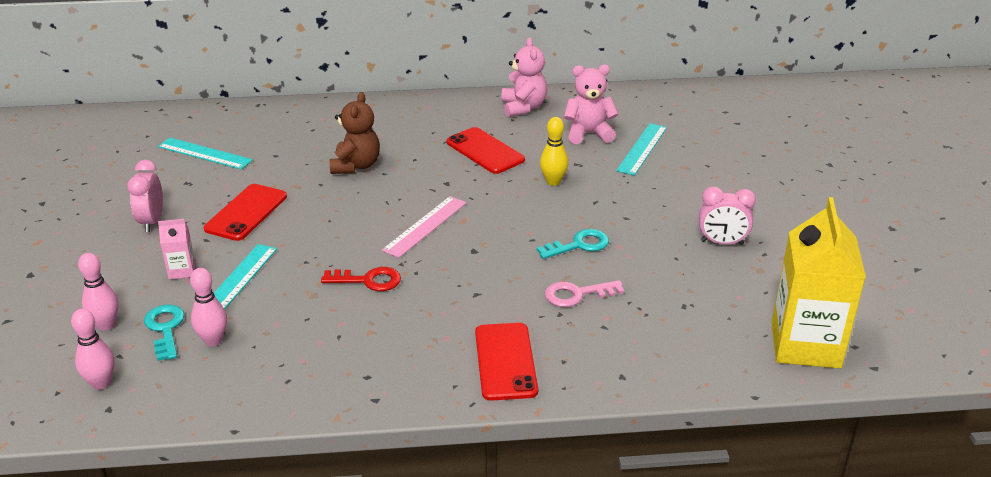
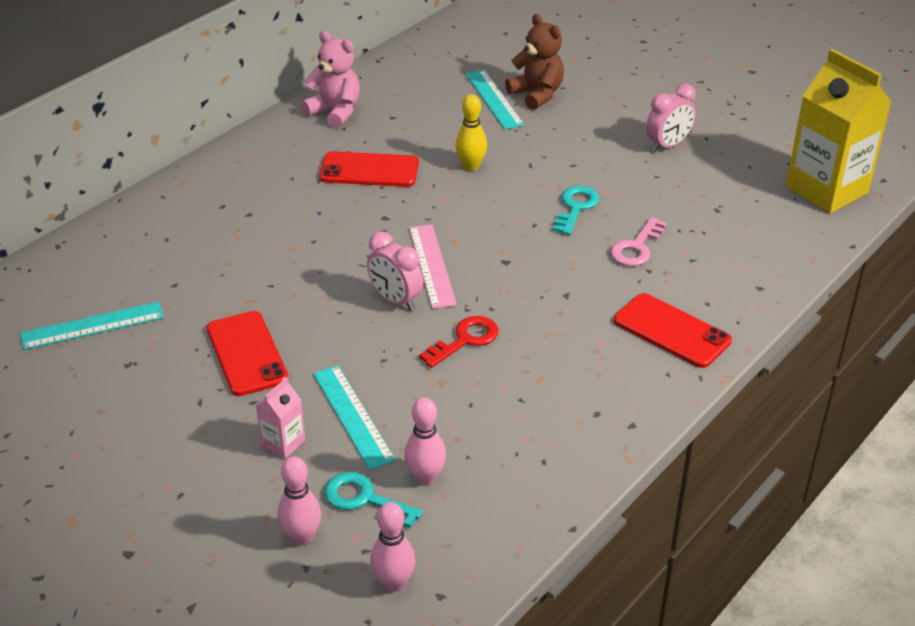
camera: 45 degrees left, 5 degrees up
(152, 221) = (164, 421): pink clock -> pink clock (395, 300)
(356, 166) = (274, 249): brown teddy bear -> brown teddy bear (537, 94)
(588, 133) = (430, 107): pink teddy bear -> none

